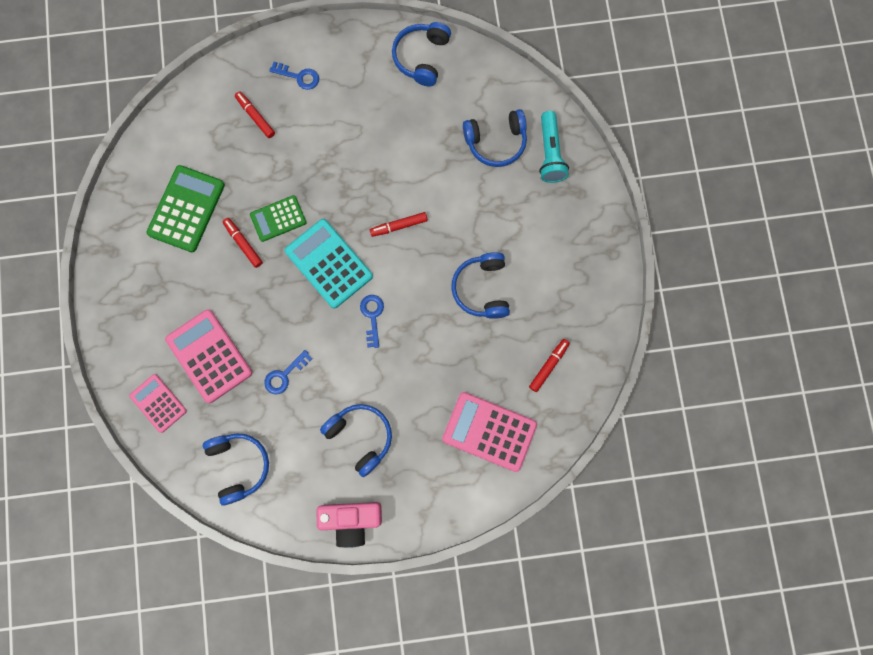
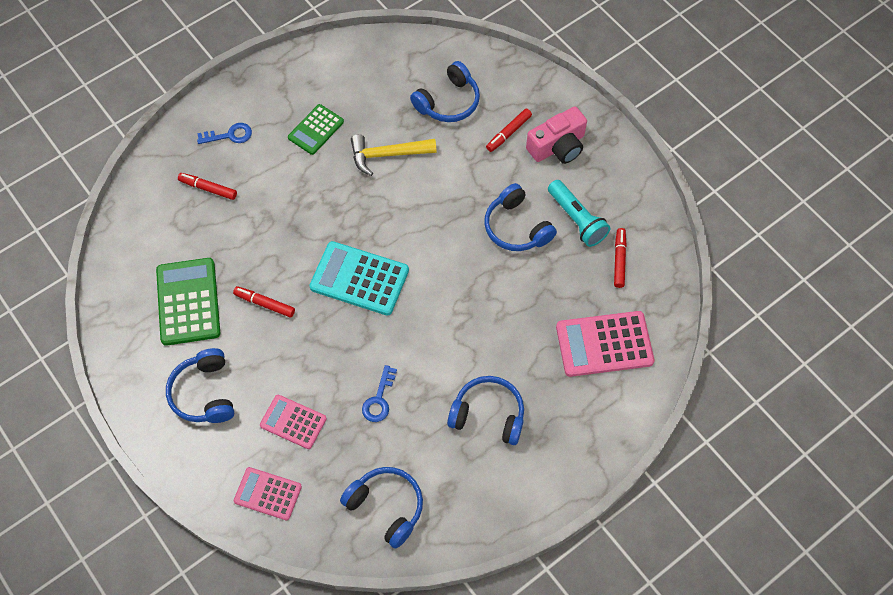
camera: 30 degrees left, 15 degrees down
(209, 356) = (293, 422): pink calculator -> pink calculator, size x0.62
(278, 218) = (285, 264): green calculator -> green calculator (316, 130)
(351, 520) = (528, 495): pink camera -> pink camera (558, 146)
(372, 316) = (430, 302): blue key -> none
(399, 226) = (405, 213): red marker -> red marker (509, 133)
(416, 164) = (387, 155): none -> yellow hammer
(421, 57) = (335, 66): blue headphones -> blue headphones (204, 393)
(550, 153) = (502, 88): turquoise flashlight -> turquoise flashlight (576, 219)

